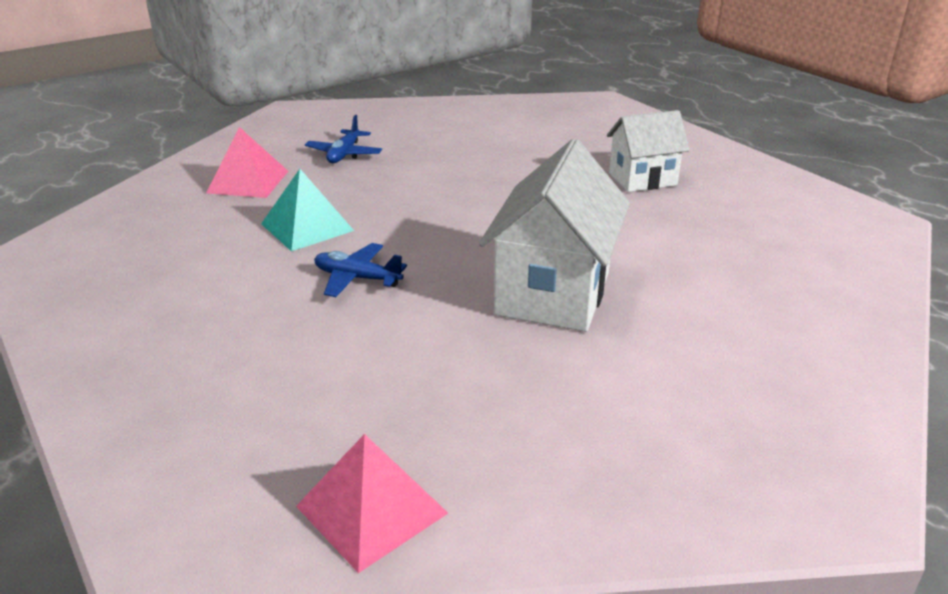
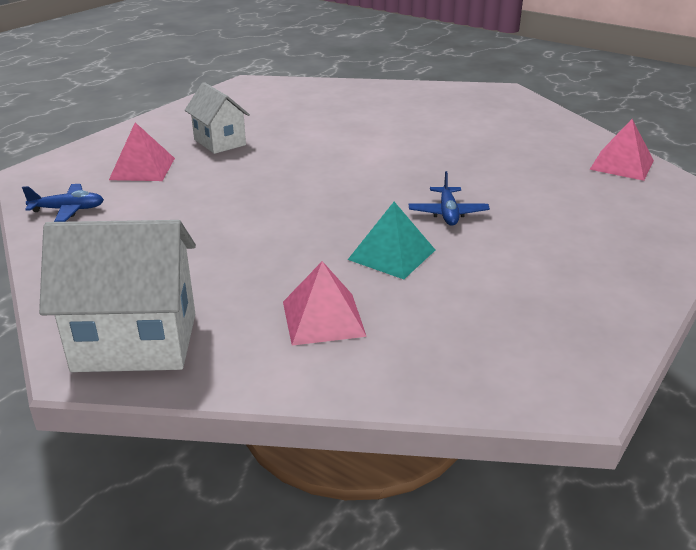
camera: 110 degrees left, 0 degrees up
(344, 154) = (223, 279): blue plane -> blue plane (68, 210)
(553, 294) = (407, 151): white house -> white house (135, 342)
(586, 140) = (142, 168): none -> pink pyramid

